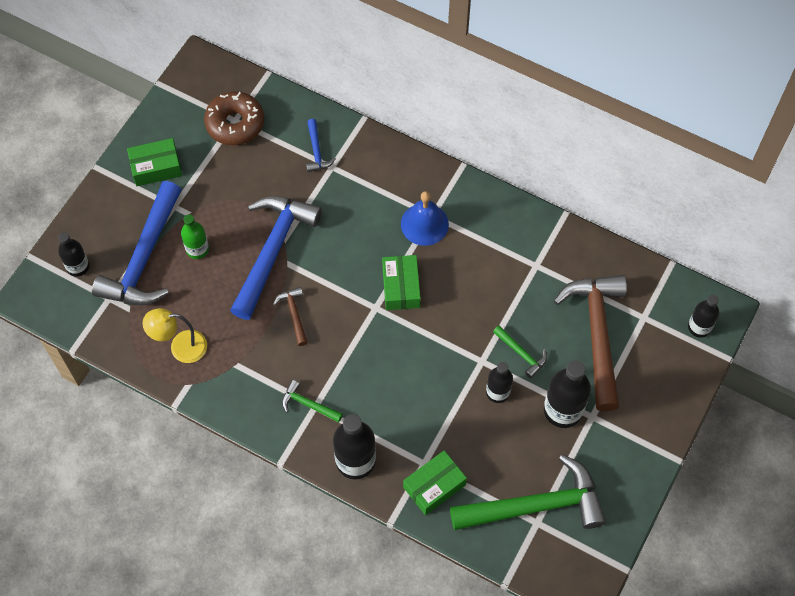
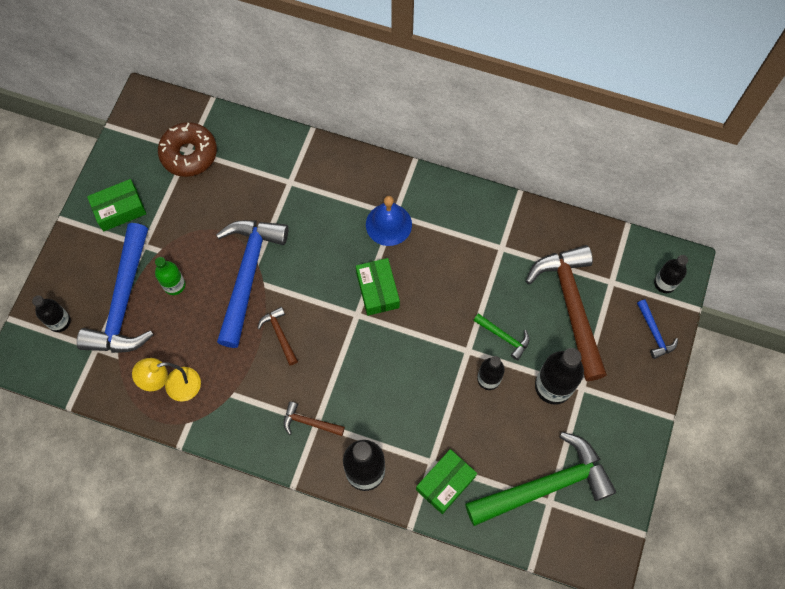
camera: 10 degrees left, 5 degrees up
(308, 404) = (309, 422): green hammer -> brown hammer
(317, 151) = (273, 169): blue hammer -> blue hammer (654, 333)

